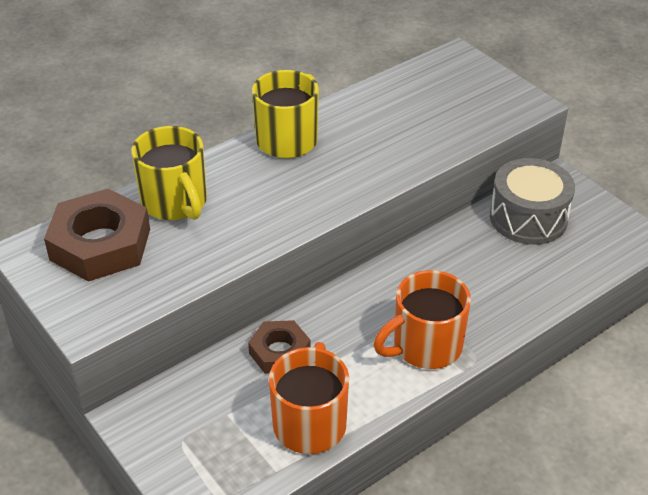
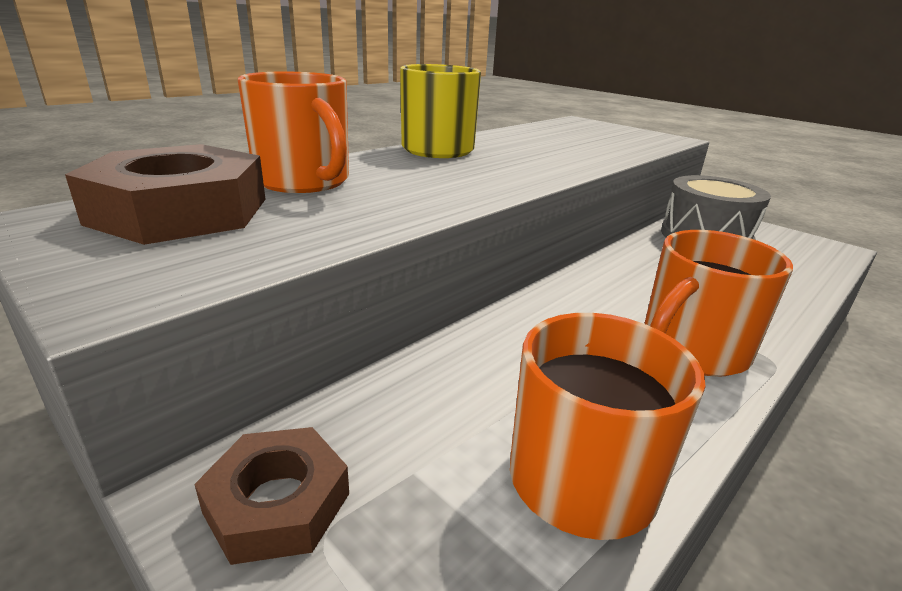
camera: 10 degrees left, 15 degrees down
(175, 202) = (304, 181): yellow mug -> orange mug
(279, 352) = (480, 368): brown nut -> brown nut (277, 502)

